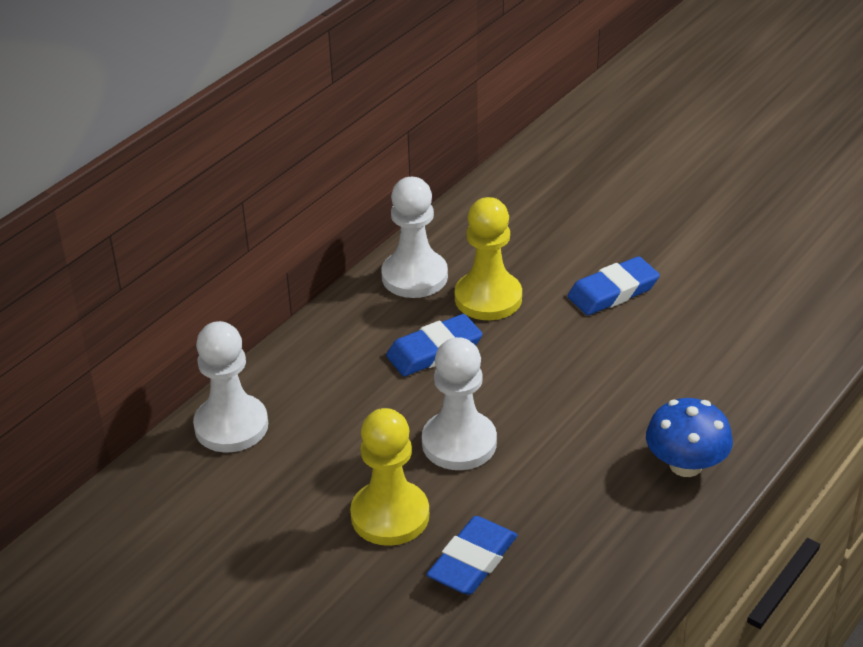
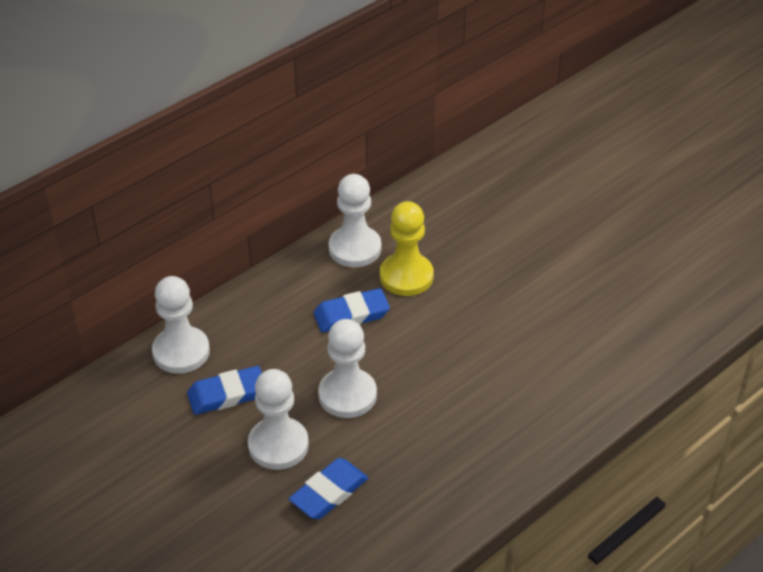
camera: 10 degrees right, 5 degrees up
(390, 515) = (278, 445): yellow pawn -> white pawn
(613, 291) = (506, 286): blue eraser -> blue eraser (227, 394)
(686, 465) = (515, 443): blue mushroom -> none

